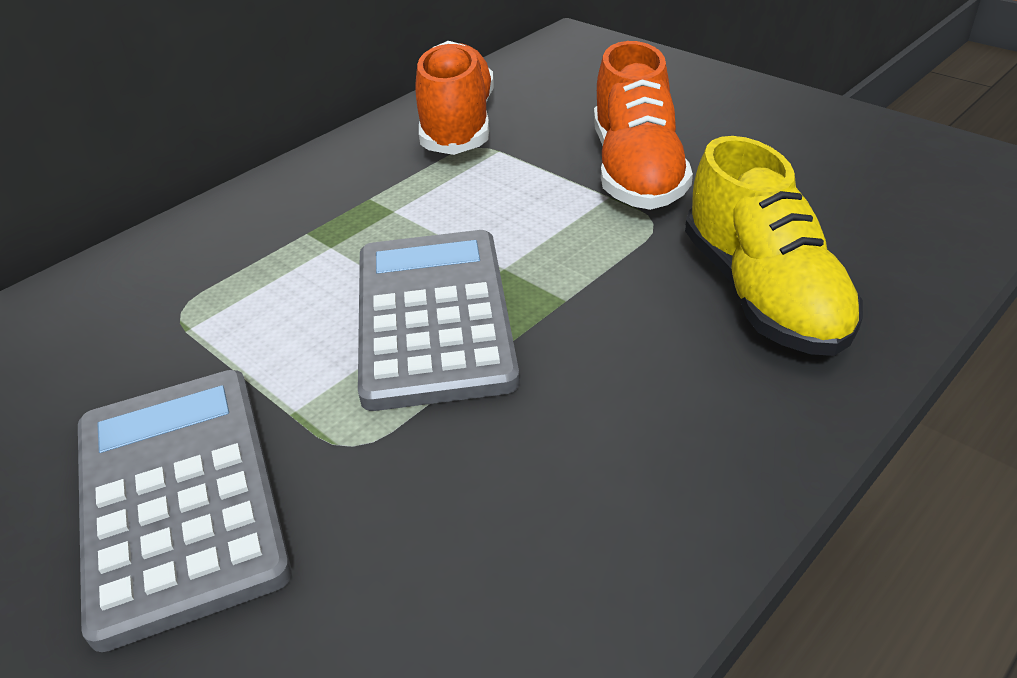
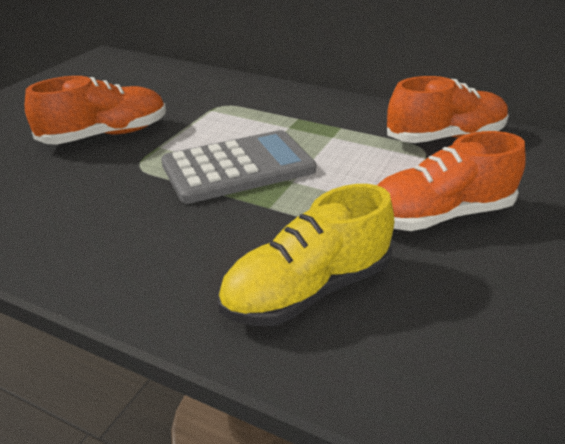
camera: 70 degrees right, 5 degrees down
(179, 497) = (106, 135): grey calculator -> orange shoe

